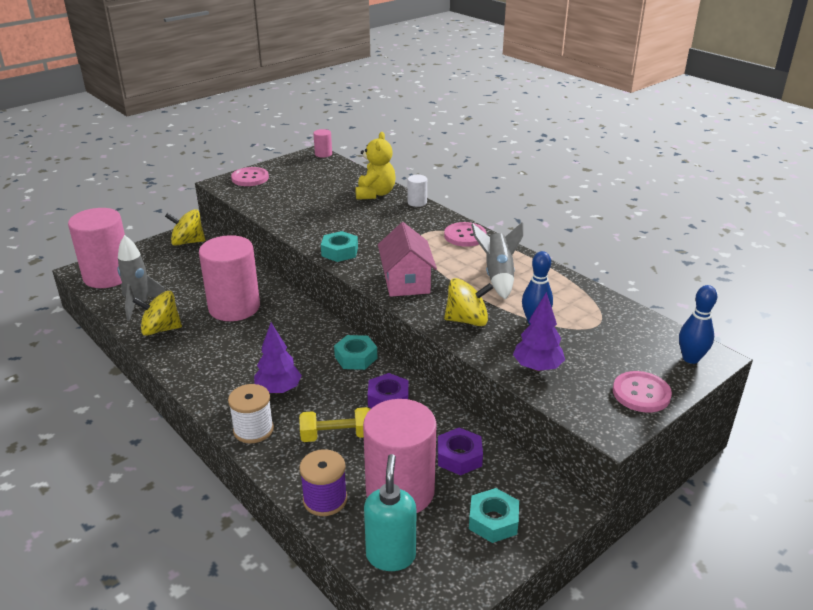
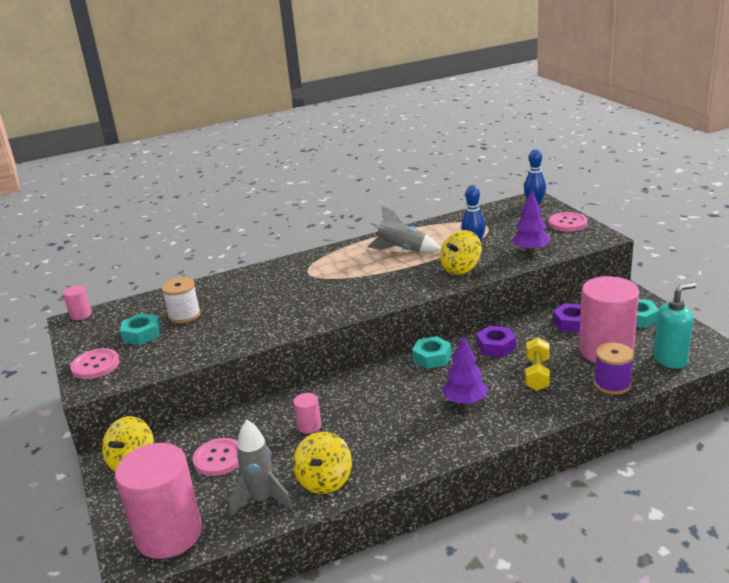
camera: 70 degrees left, 5 degrees down
(234, 307) = (309, 426): pink cylinder -> pink cylinder, size x0.42
(253, 430) = (519, 417): white spool -> white spool (184, 315)
(340, 252) = (316, 316): turquoise nut -> turquoise nut (141, 334)
(375, 194) = (210, 291): yellow teddy bear -> none
(391, 555) = (670, 360): turquoise soap dispenser -> turquoise soap dispenser turned 135 degrees clockwise
(406, 281) = (389, 288): pink house -> none
(417, 202) = (247, 272): white cylinder -> none
(465, 236) = (328, 256): pink button -> pink button (219, 458)
(467, 320) = (461, 268): yellow spinning top -> yellow spinning top turned 150 degrees counterclockwise

